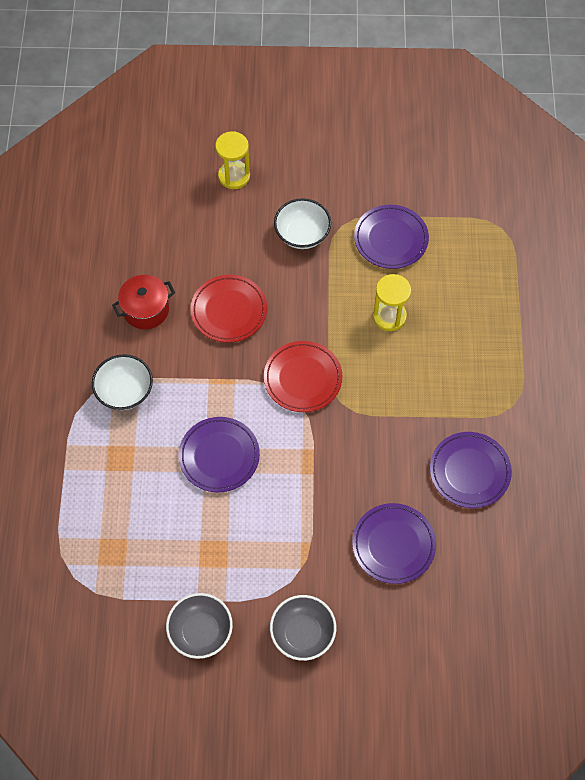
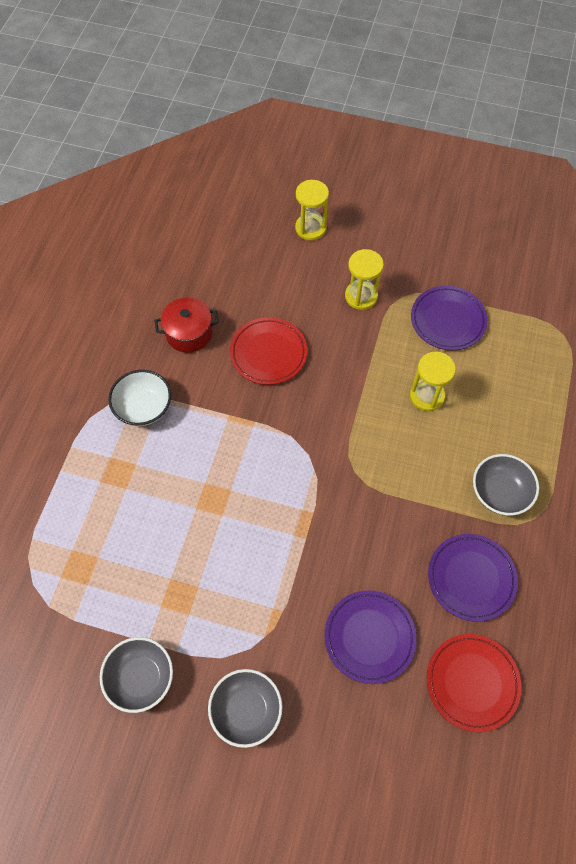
camera: 15 degrees right, 0 degrees up
(219, 456) = (216, 495): purple plate -> none
(302, 234) = (361, 296): white bowl -> yellow hourglass
(303, 378) = (322, 437): red plate -> red plate (472, 682)
(477, 390) = (499, 493): none -> grey bowl

